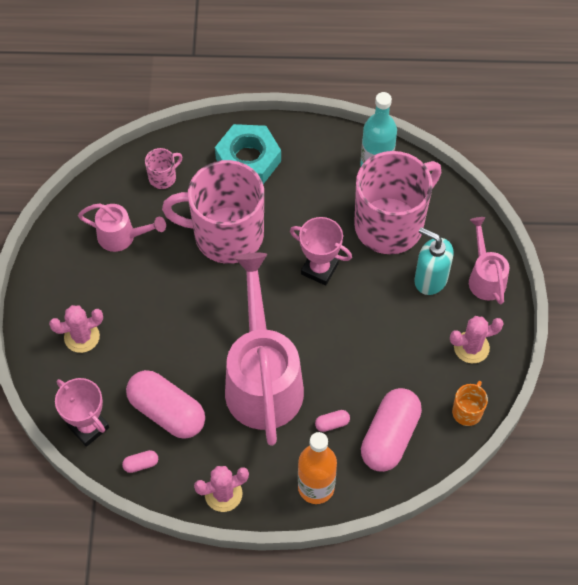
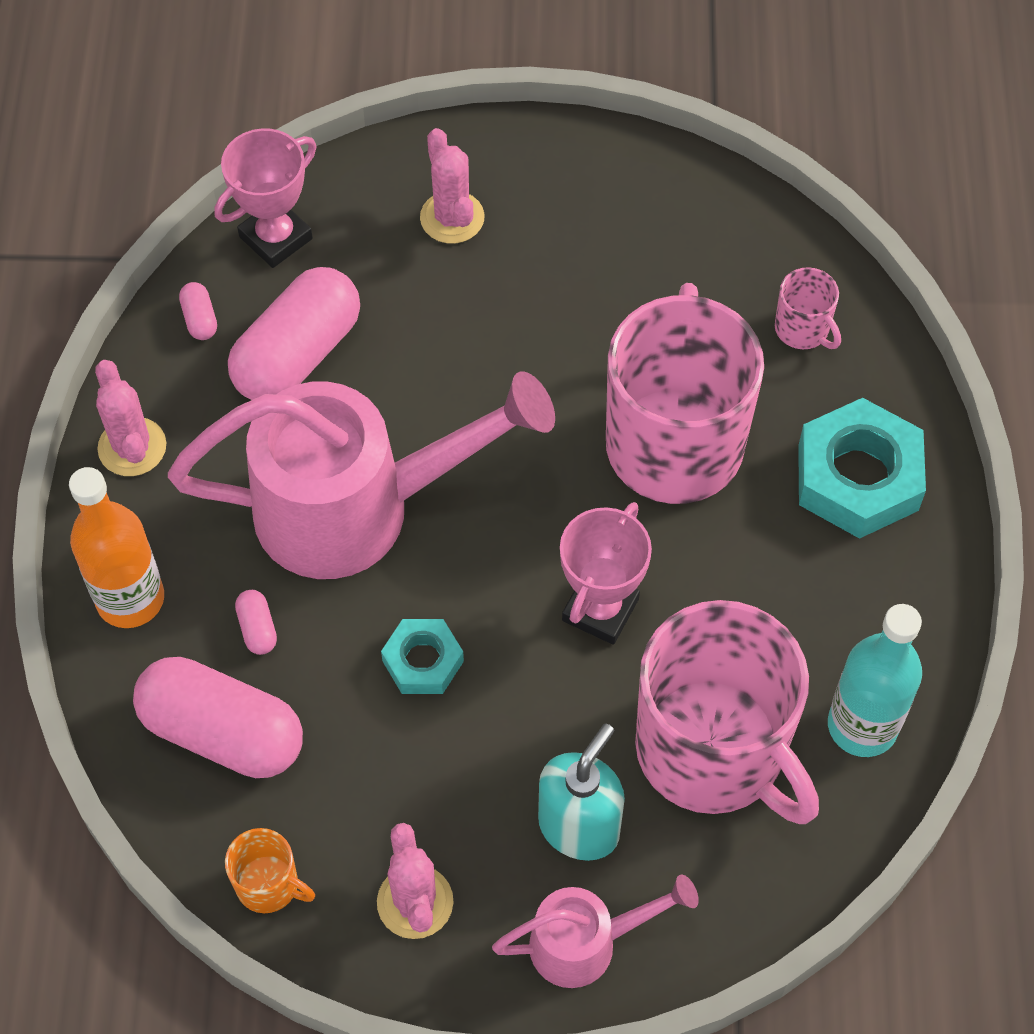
camera: 90 degrees right, 0 degrees up
(122, 237) = (664, 268): pink watering can -> none
(348, 346) = (423, 661): none -> turquoise nut

